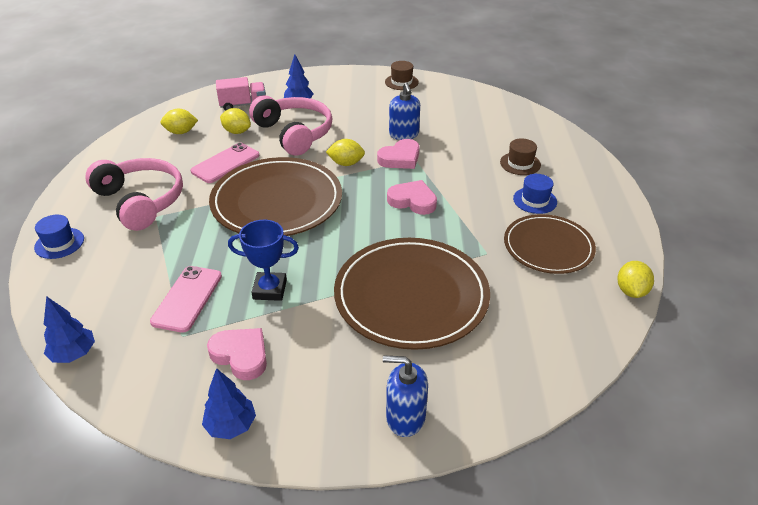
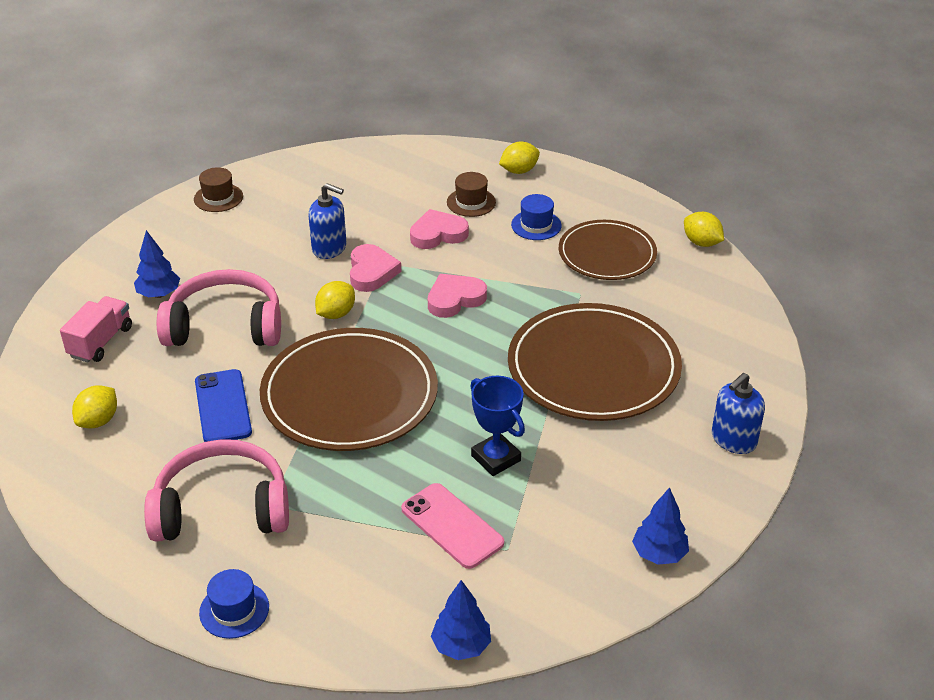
camera: 55 degrees left, 0 degrees up
(225, 163) = (223, 407): pink phone -> blue phone
(237, 132) = (161, 371): yellow lemon -> yellow lemon (519, 171)
(241, 355) = (574, 515): pink heart -> pink heart (438, 234)
(270, 289) = (495, 458): blue trophy -> blue trophy turned 75 degrees counterclockwise

